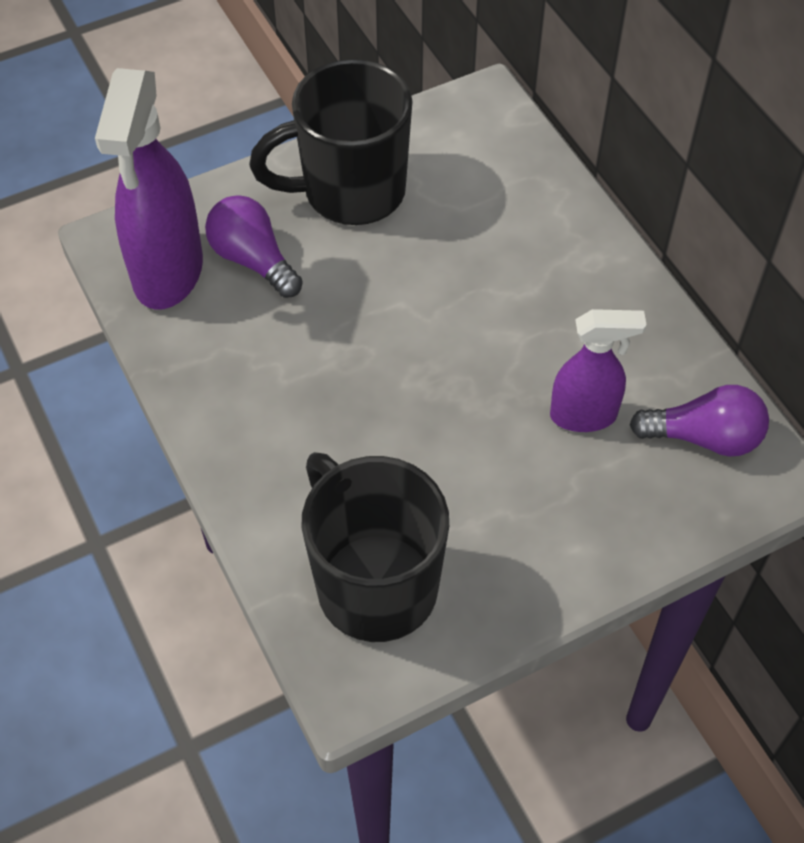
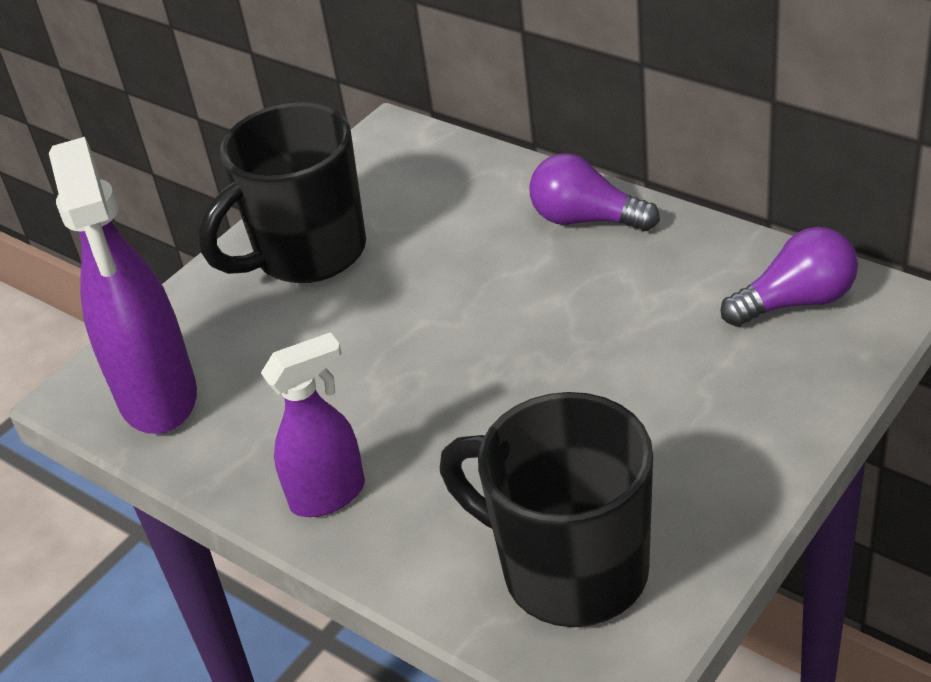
camera: 20 degrees left, 15 degrees down
(253, 260) = (243, 349): purple light bulb -> purple light bulb (586, 219)
(584, 415) = (671, 333): purple spray bottle -> purple spray bottle (329, 495)

